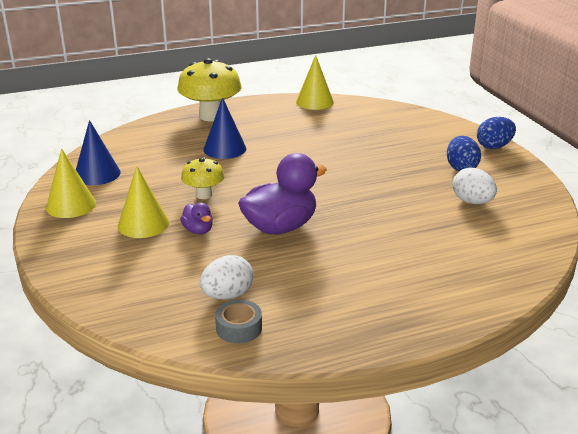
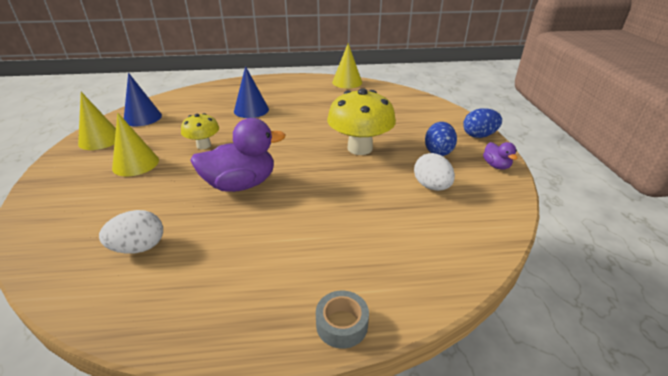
camera: 15 degrees right, 5 degrees up
(198, 230) = (172, 176): purple duck -> purple duck (496, 166)
(211, 116) = (261, 84): yellow mushroom -> yellow mushroom (360, 148)
(239, 328) = (116, 289): grey tape -> grey tape (342, 324)

